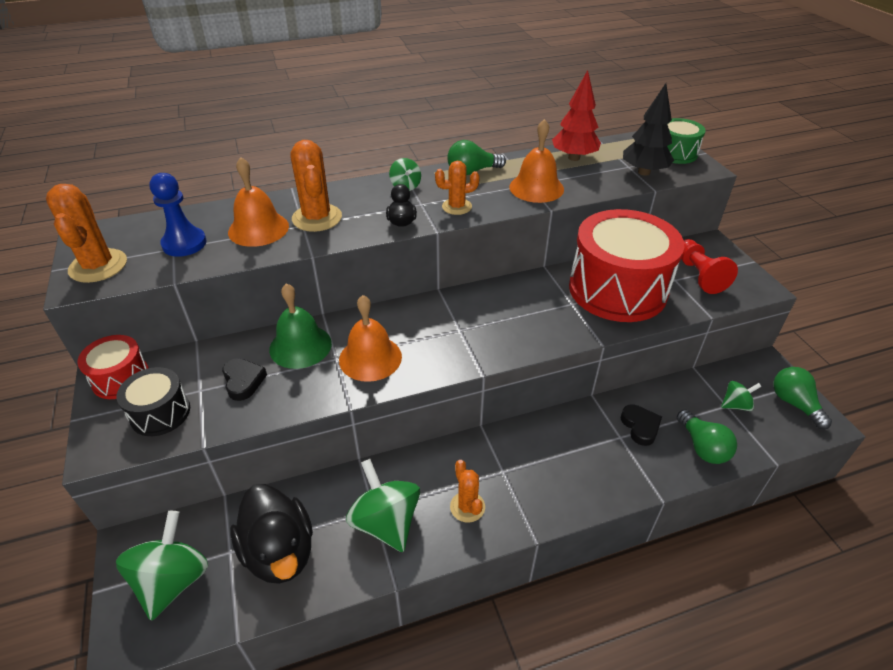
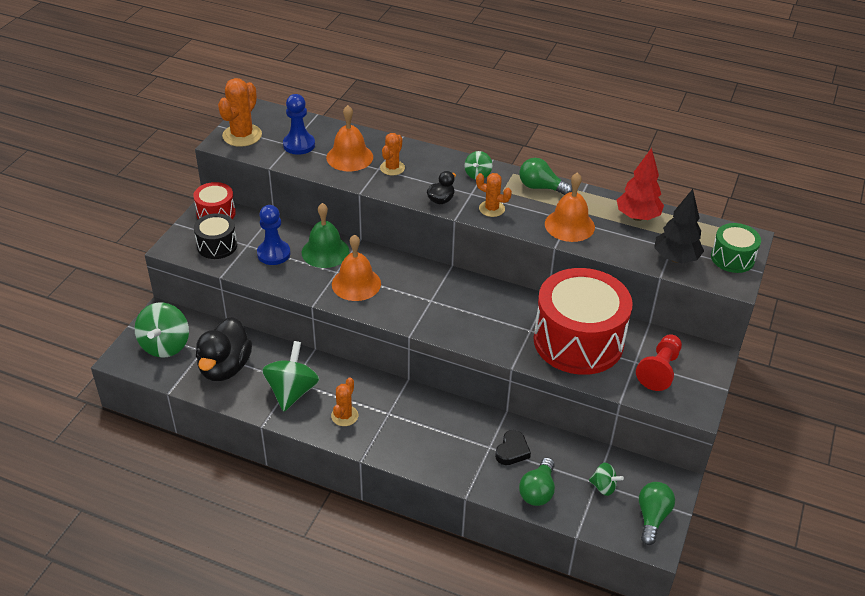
camera: 40 degrees right, 0 degrees up
(173, 580) = (165, 345): green spinning top -> green spinning top turned 135 degrees clockwise
(243, 381) = (273, 254): black heart -> blue pawn
(317, 218) = (392, 168): orange cactus -> orange cactus, size x0.62

